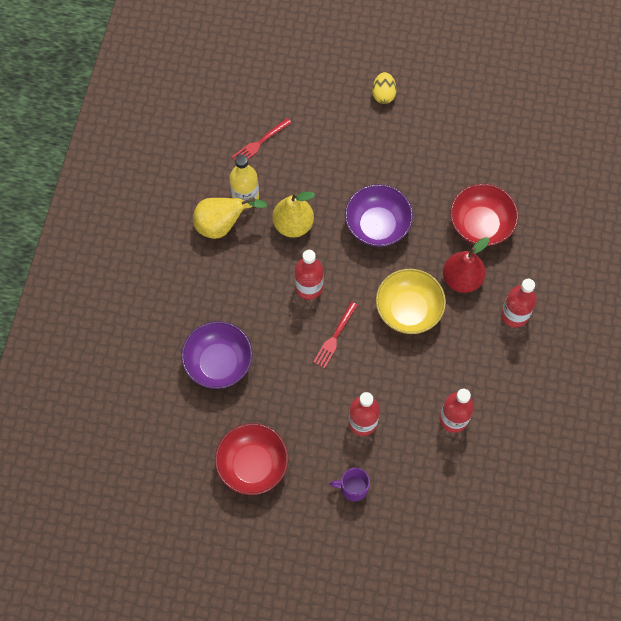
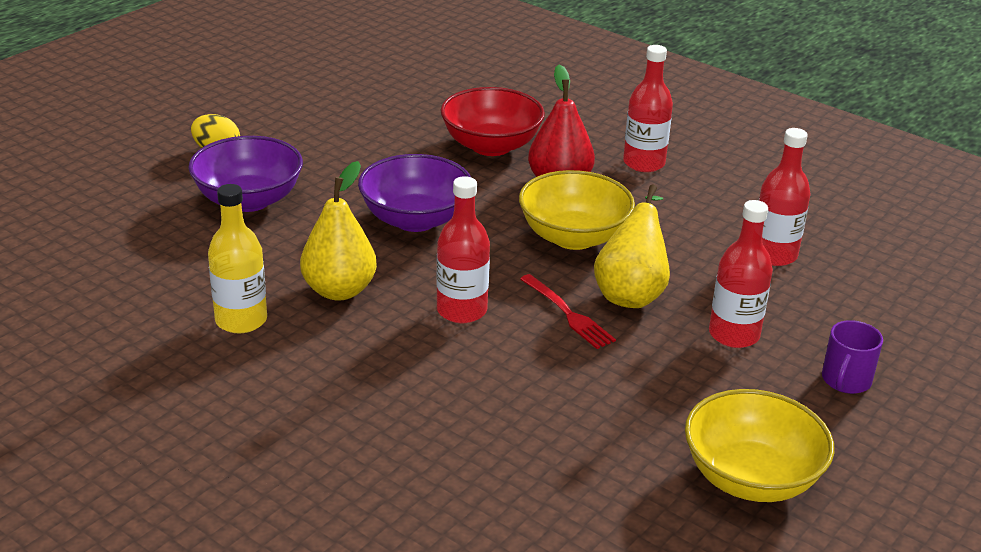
camera: 65 degrees left, 35 degrees down
(218, 363) = (524, 453): purple bowl -> purple bowl (249, 200)
(222, 225) = (266, 362): yellow pear -> yellow pear (631, 293)
(252, 465) = (751, 478): red bowl -> yellow bowl
(260, 142) = (163, 275): red fork -> none

